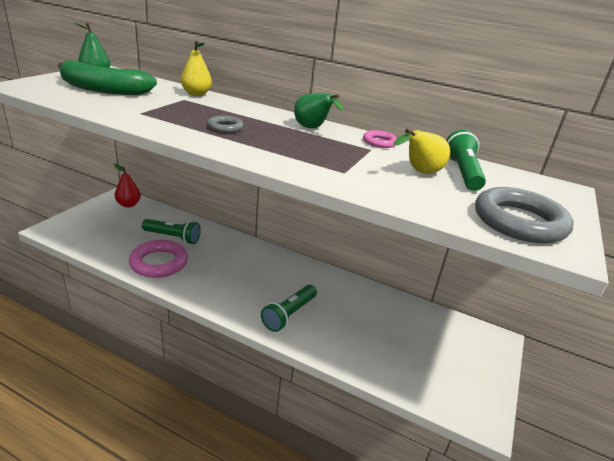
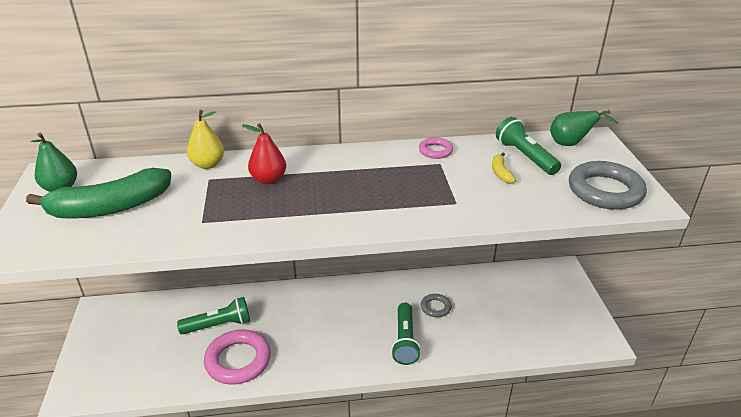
camera: 30 degrees left, 5 degrees up
(128, 204) = (123, 313): red pear -> red pear (268, 179)
(225, 127) = (303, 199): grey ring -> grey ring (435, 307)
(312, 128) = (369, 160): green pear -> green pear (571, 144)
(419, 172) = (501, 173): yellow pear -> yellow banana

